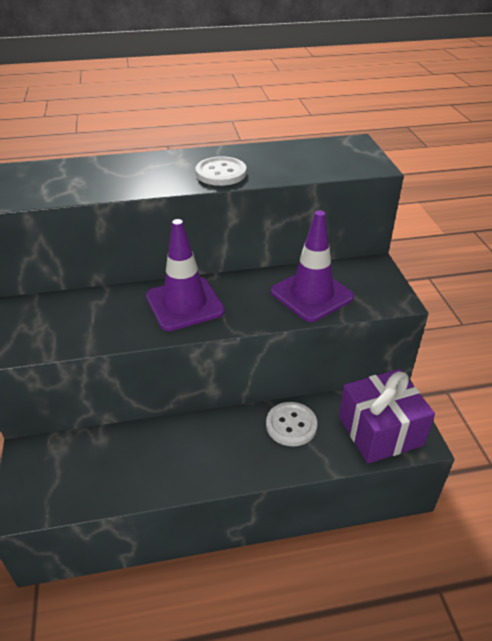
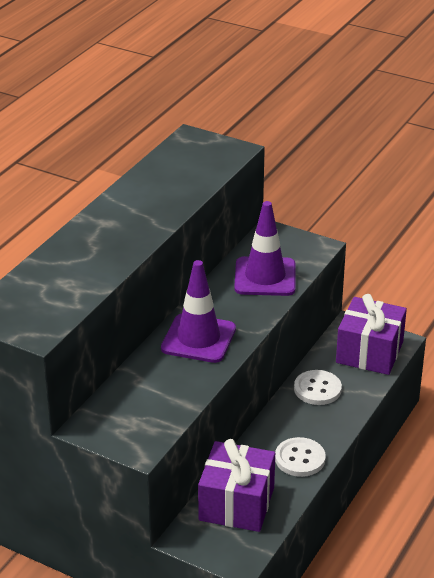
camera: 50 degrees left, 5 degrees down
(94, 460) = (236, 504): none -> purple gift
(221, 173) = (152, 214): white button -> white button (300, 459)

